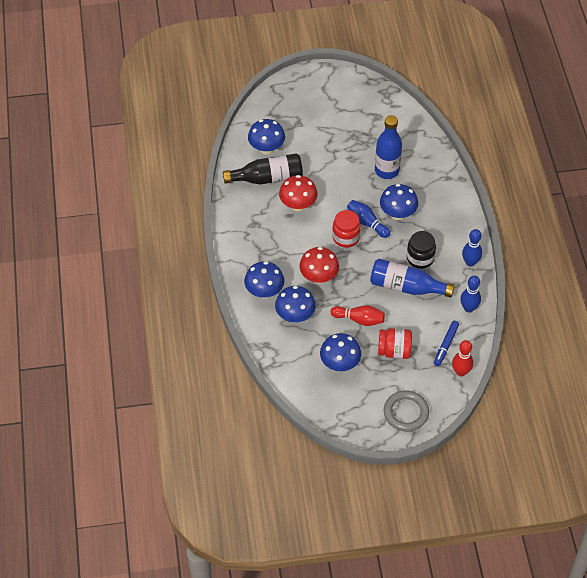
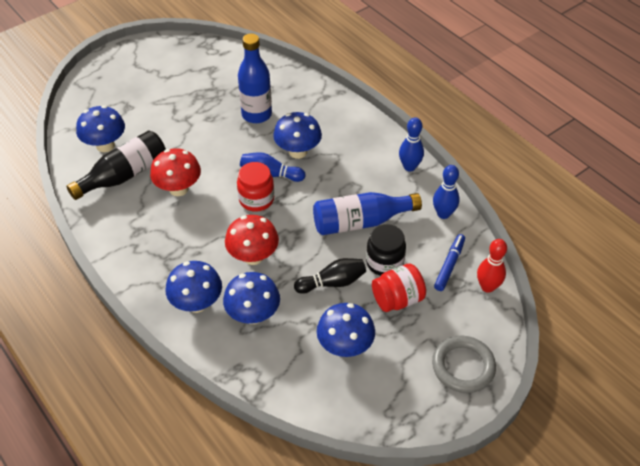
camera: 30 degrees left, 5 degrees down
(359, 319) = (333, 282): red bowling pin -> black bowling pin
(420, 258) = (354, 186): black jar -> black jar (384, 262)
(446, 345) = (449, 265): blue marker -> blue marker turned 150 degrees counterclockwise

